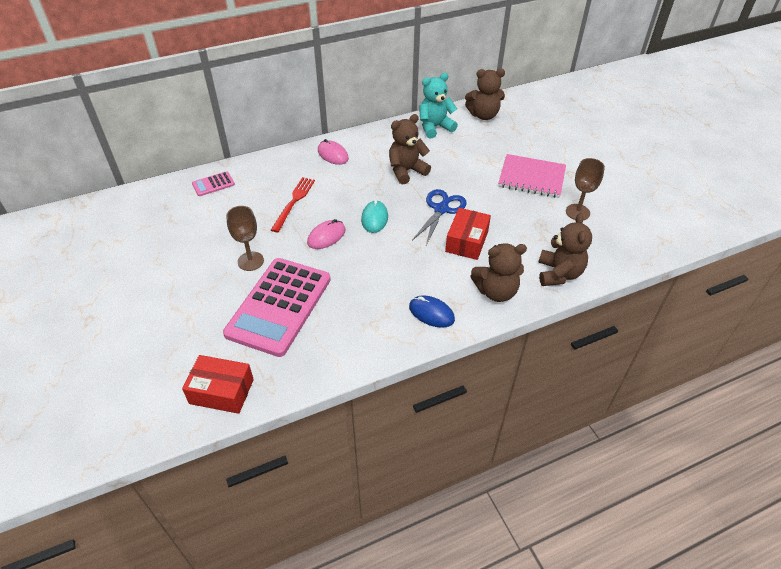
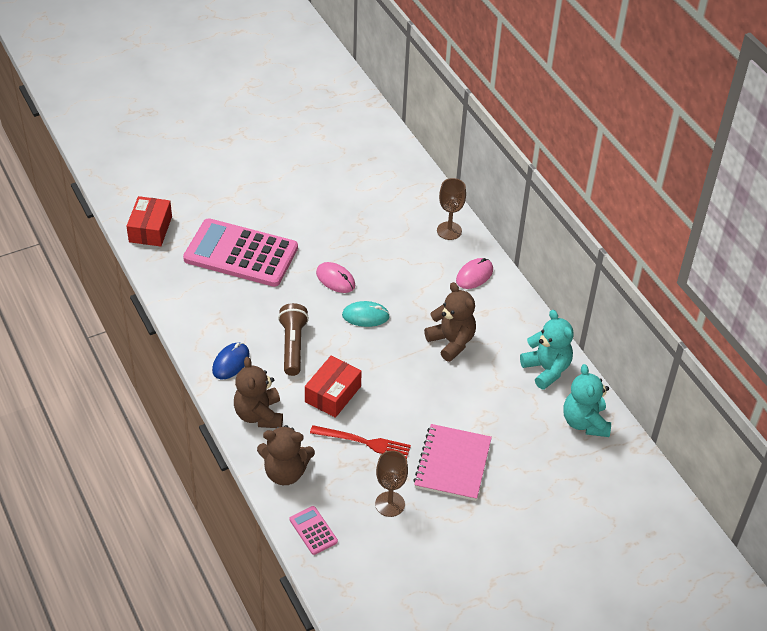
camera: 85 degrees right, 0 degrees up
(213, 184) = (410, 186): pink calculator -> pink calculator (313, 530)
(250, 261) = (298, 228): brown goblet -> brown goblet (449, 231)
(294, 202) = (387, 250): red fork -> red fork (364, 442)
(410, 267) = (293, 346): none -> brown flashlight
(441, 209) = (385, 373): blue scissors -> none
(467, 241) = (333, 394): red box -> red box turned 75 degrees counterclockwise
(483, 115) = (585, 422): brown teddy bear -> turquoise teddy bear

